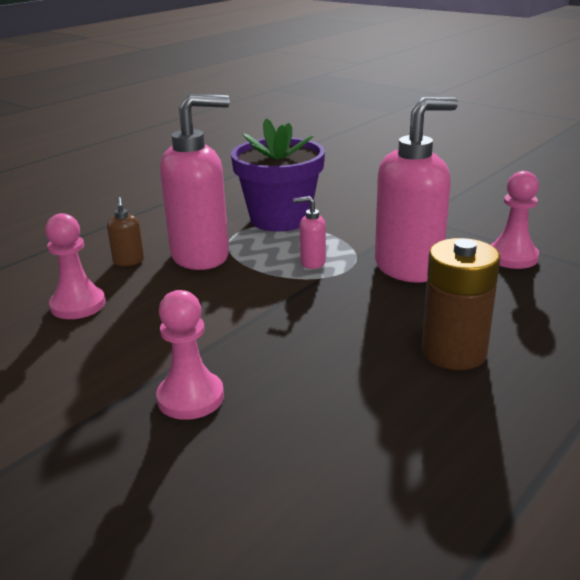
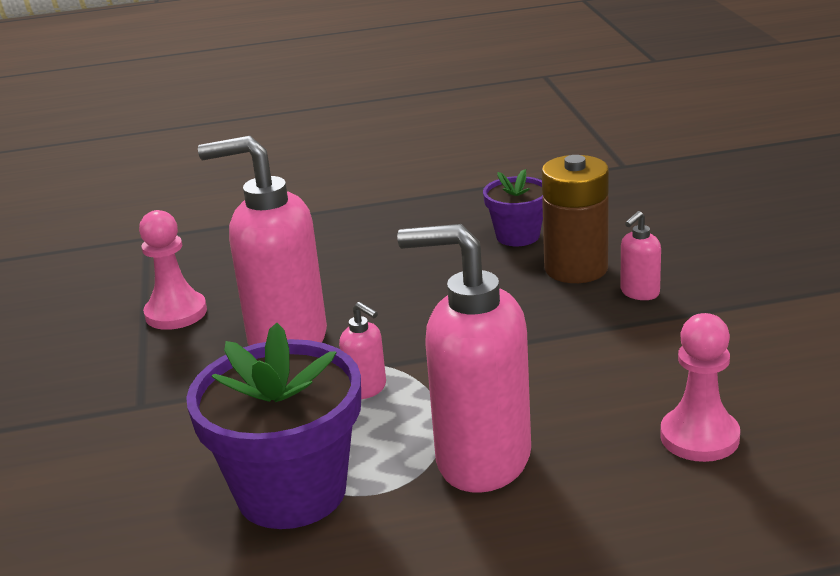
camera: 140 degrees left, 0 degrees up
(129, 261) = (588, 494): brown soap dispenser -> none
(190, 398) = (639, 293): pink pawn -> pink soap dispenser
(378, 422) = (518, 236): none -> purple flower pot
(454, 352) = (394, 256): brown battery -> brown battery (576, 268)

